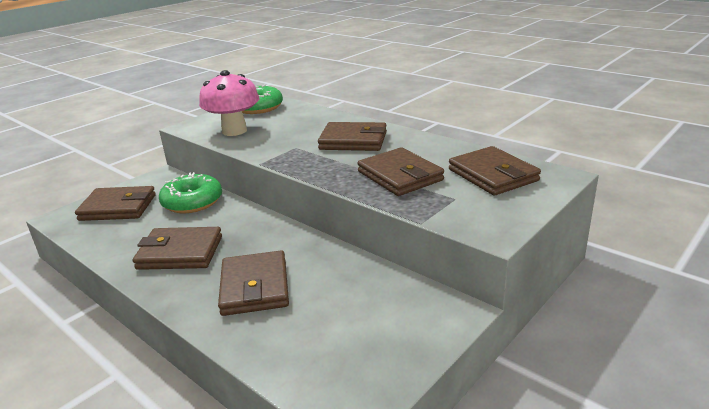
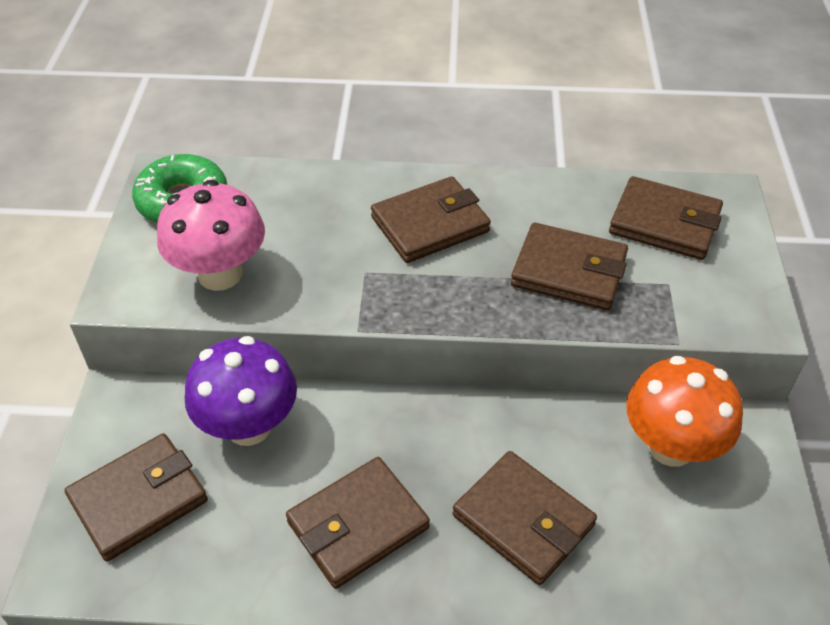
camera: 40 degrees left, 20 degrees up
(192, 202) = (249, 426): green donut -> purple mushroom
(385, 296) = (671, 446): none -> orange mushroom

